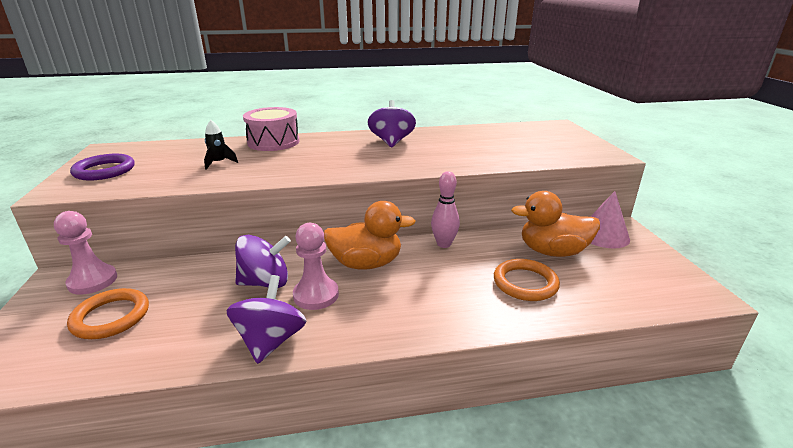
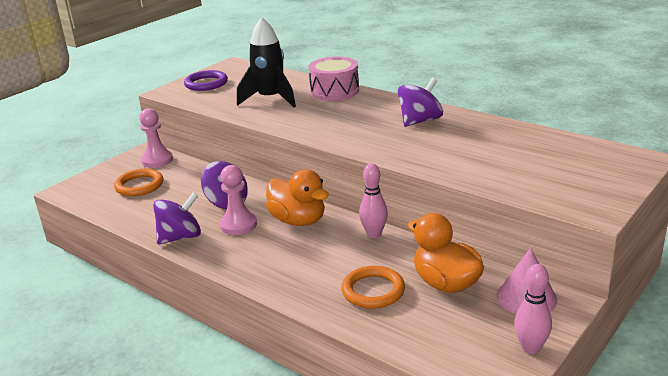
camera: 50 degrees right, 0 degrees up
(219, 163) = (270, 99): black rocket -> black rocket, size x2.17
(667, 262) = (531, 348): none -> pink bowling pin

